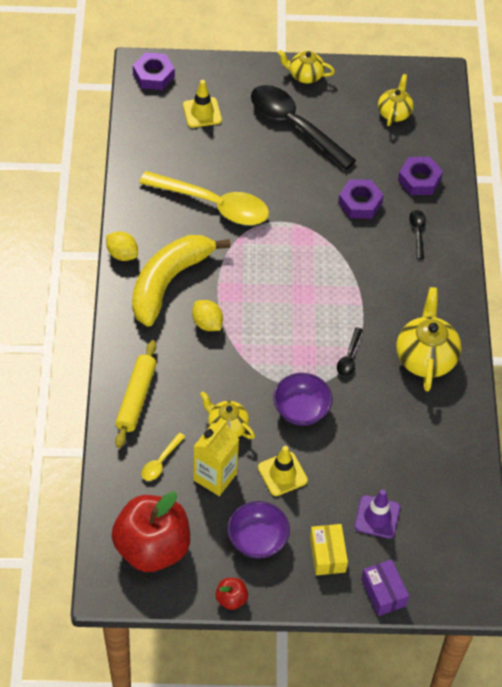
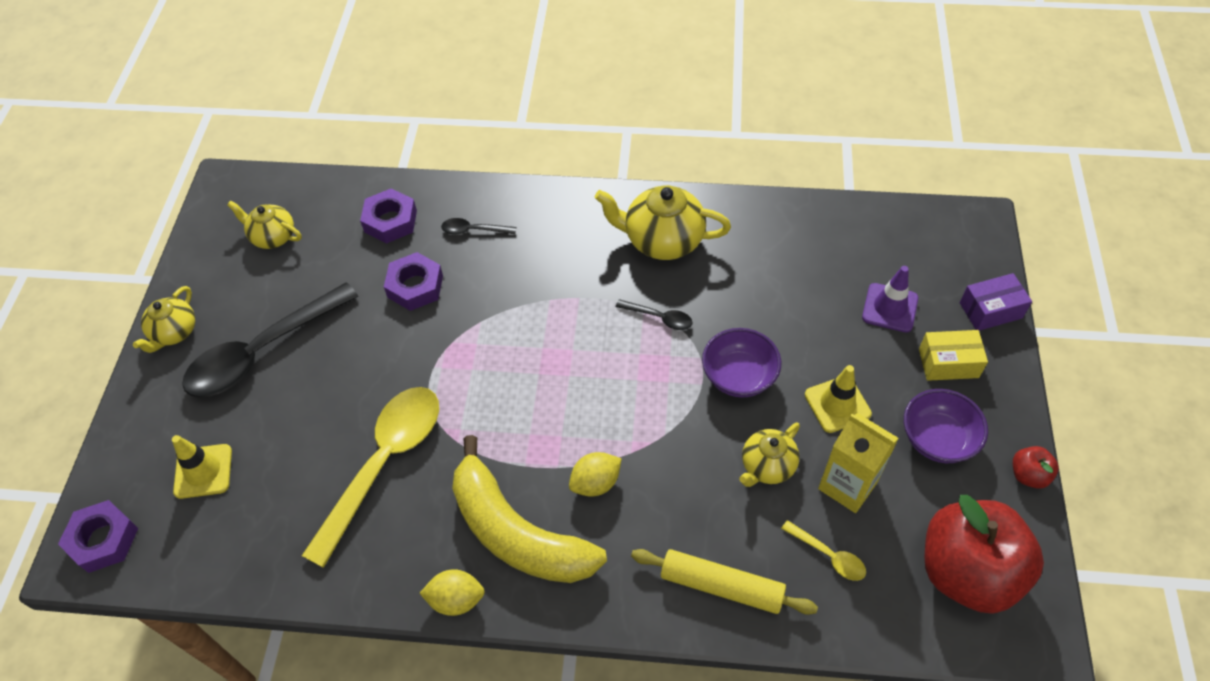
camera: 80 degrees left, 0 degrees up
(122, 254) = (456, 599): yellow lemon -> yellow lemon turned 45 degrees clockwise

